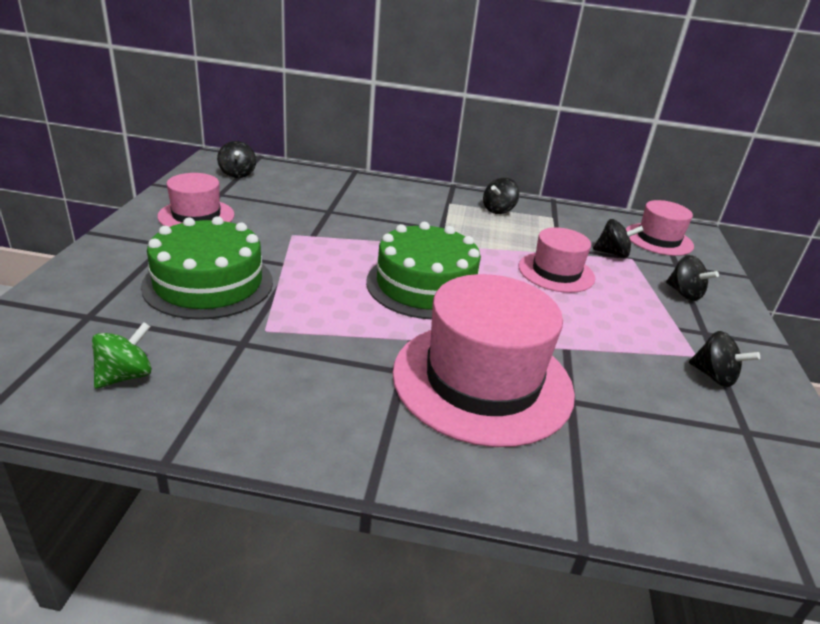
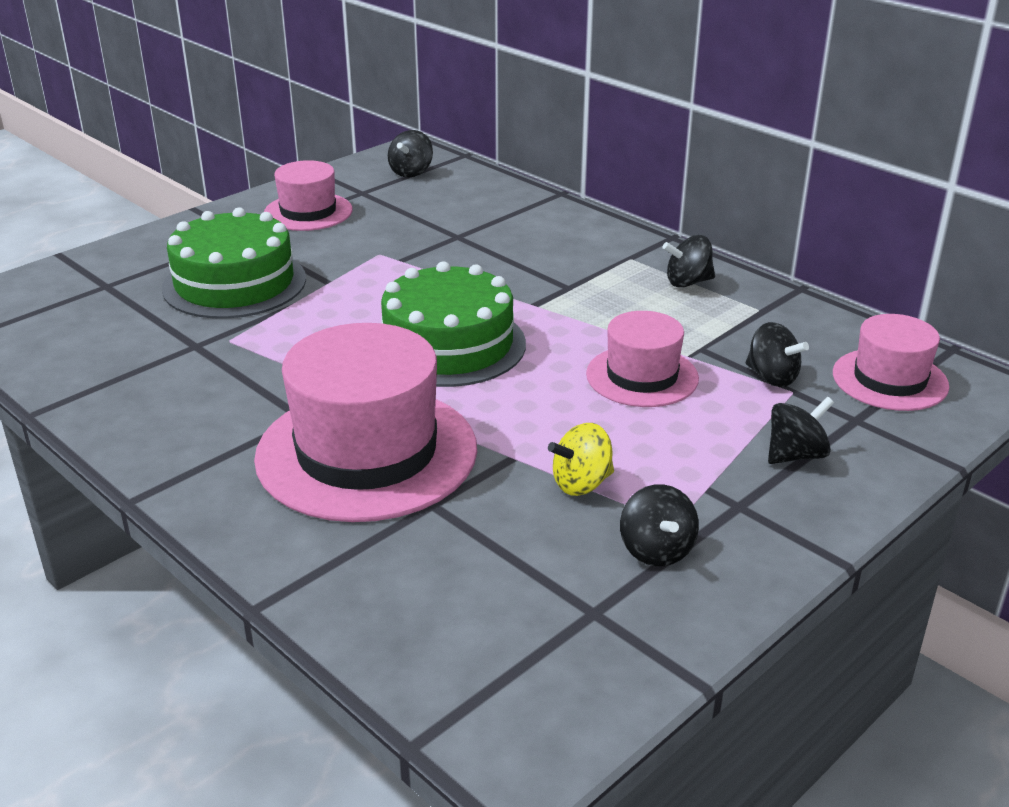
camera: 40 degrees right, 0 degrees up
(125, 376) = (77, 342): green spinning top -> none
(623, 350) = (581, 483): none -> yellow spinning top
(684, 294) = (795, 455): black spinning top -> black spinning top turned 120 degrees counterclockwise

